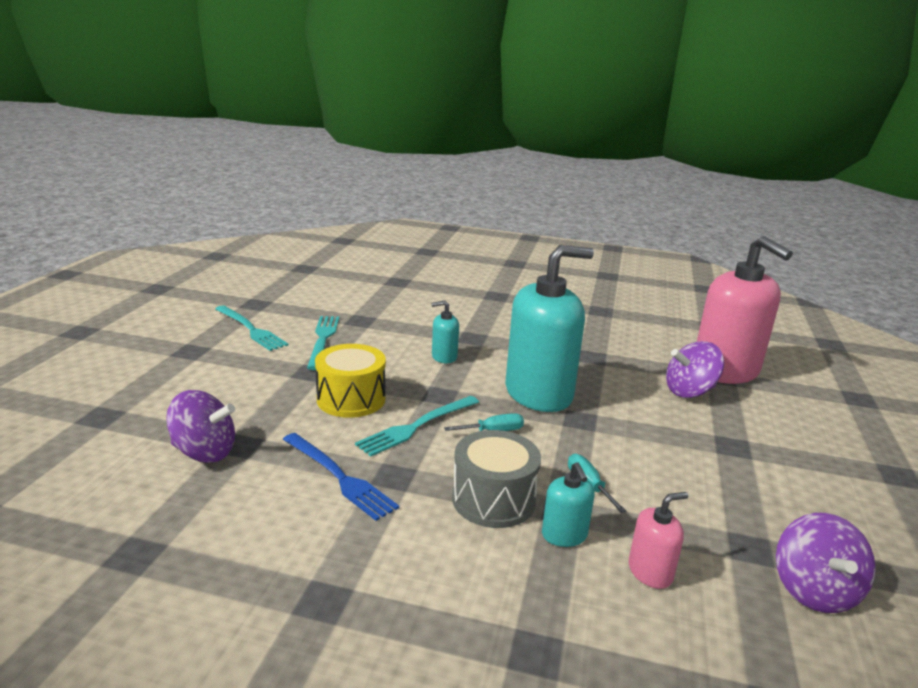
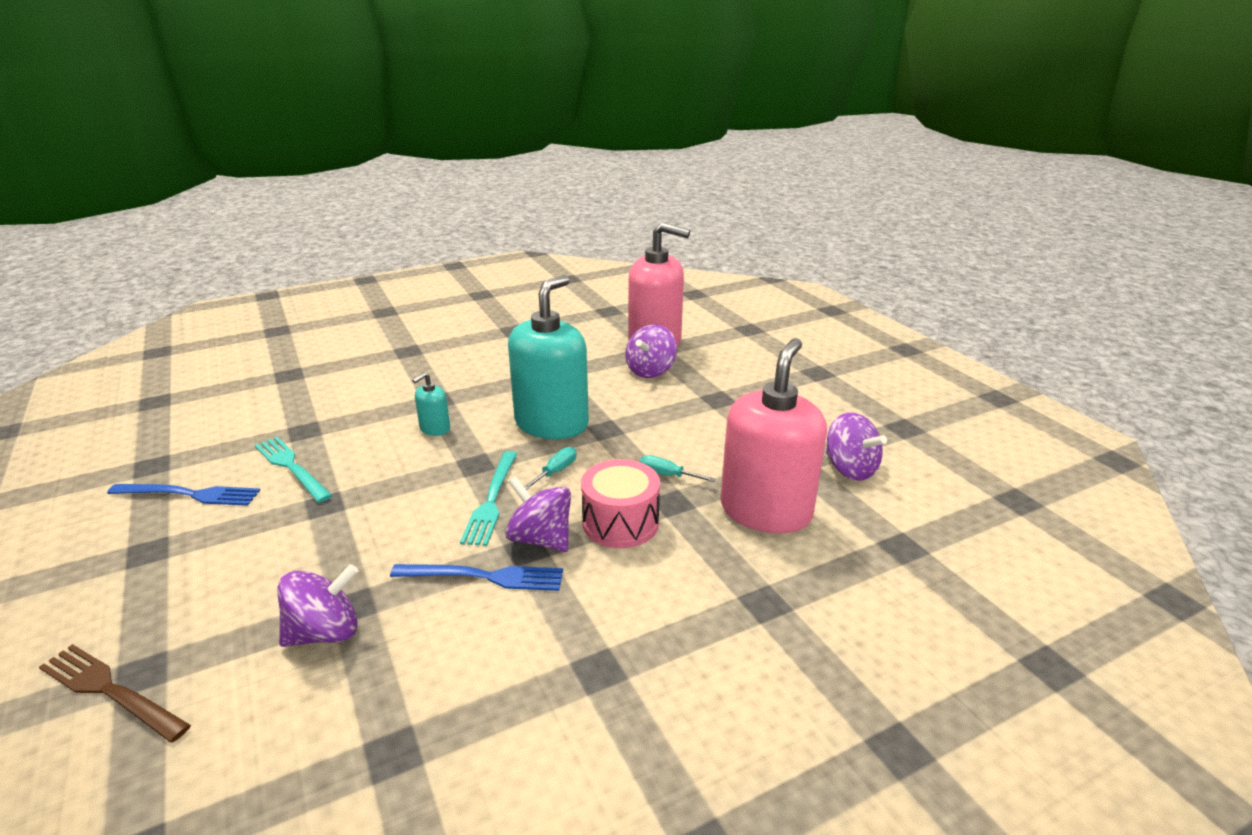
camera: 40 degrees left, 5 degrees up
(77, 417) = (111, 691): none -> brown fork
(250, 329) = (189, 494): turquoise fork -> blue fork
(351, 399) = (401, 508): yellow drum -> none
(414, 474) = (540, 539): none -> purple spinning top
(493, 499) = (620, 523): grey drum -> pink drum
(564, 535) = (693, 519): turquoise soap dispenser -> none
(650, 572) = (766, 511): pink soap dispenser -> pink soap dispenser, size x2.32

